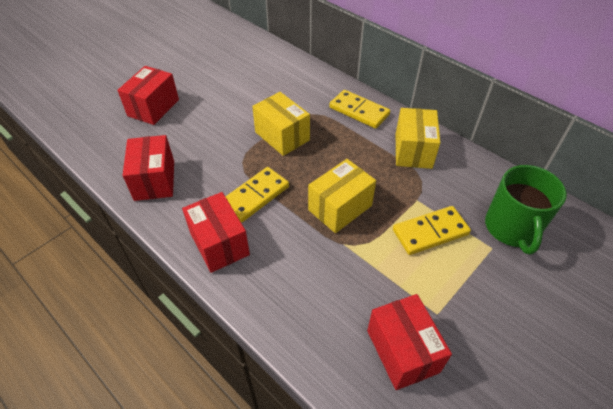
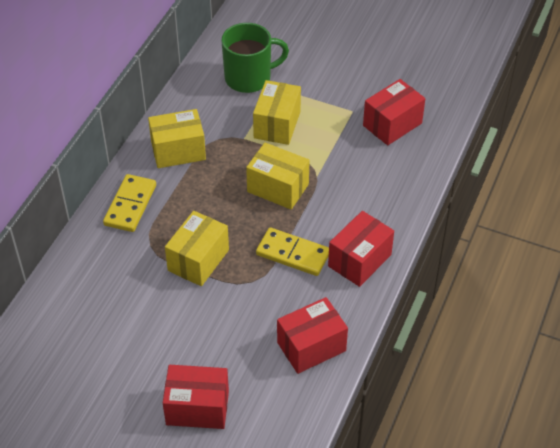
camera: 110 degrees left, 0 degrees up
(430, 232) = (277, 125): yellow domino -> yellow box

